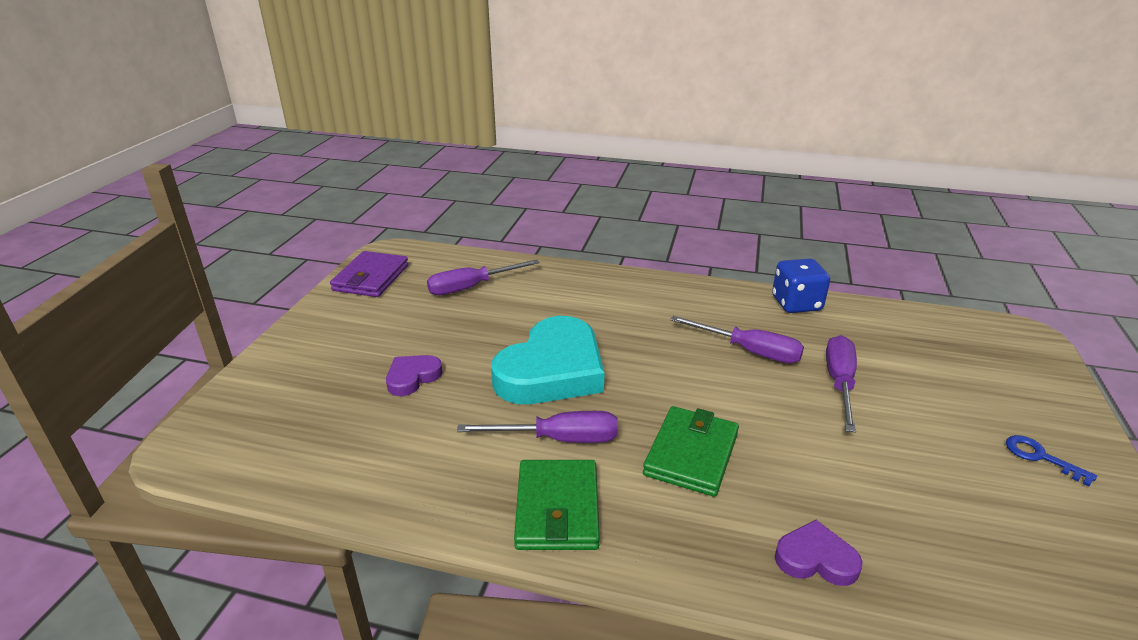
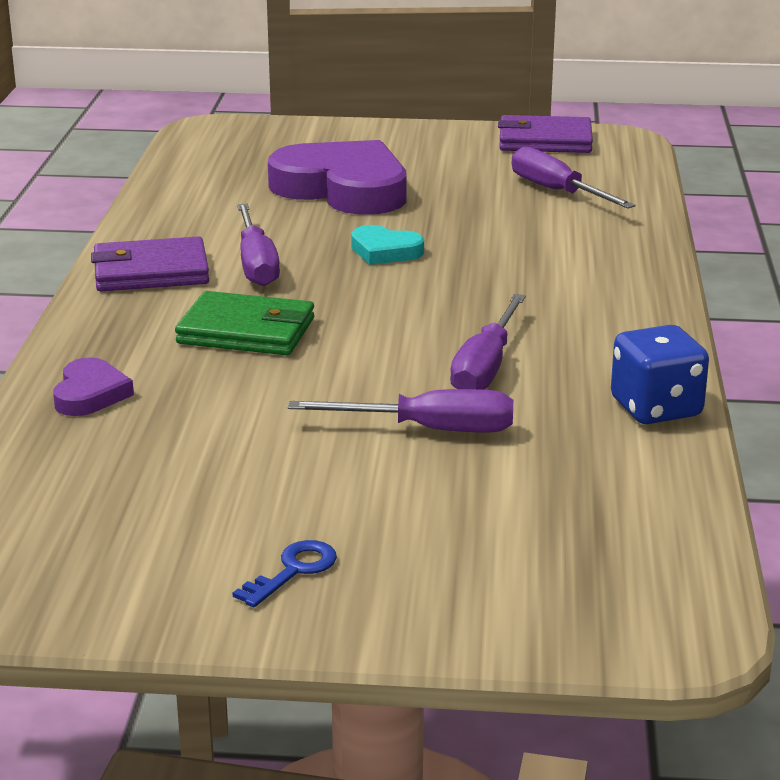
camera: 80 degrees right, 5 degrees down
(412, 377) = (343, 189): purple heart -> purple heart, size x2.15
(552, 370) = (385, 251): turquoise heart -> turquoise heart, size x0.46
(557, 509) = (150, 271): green wallet -> purple wallet

